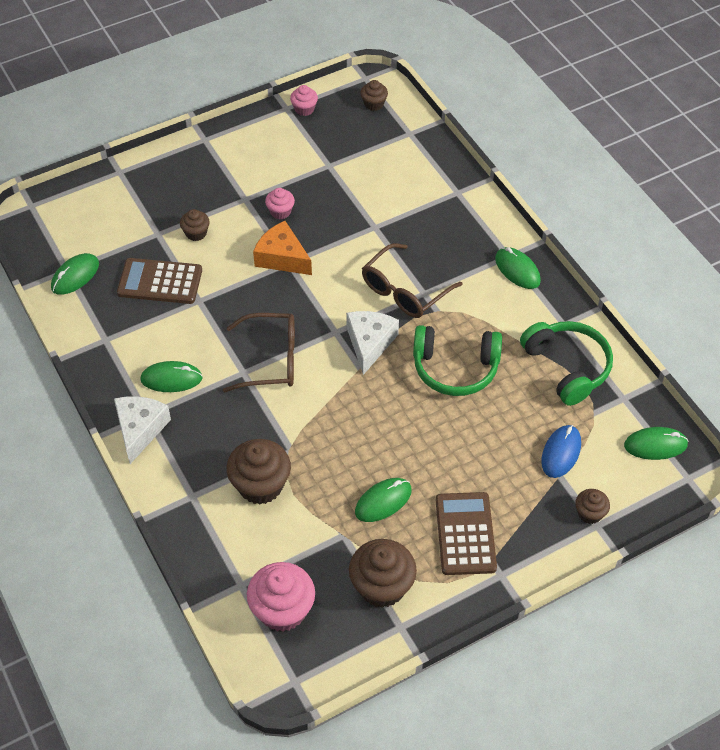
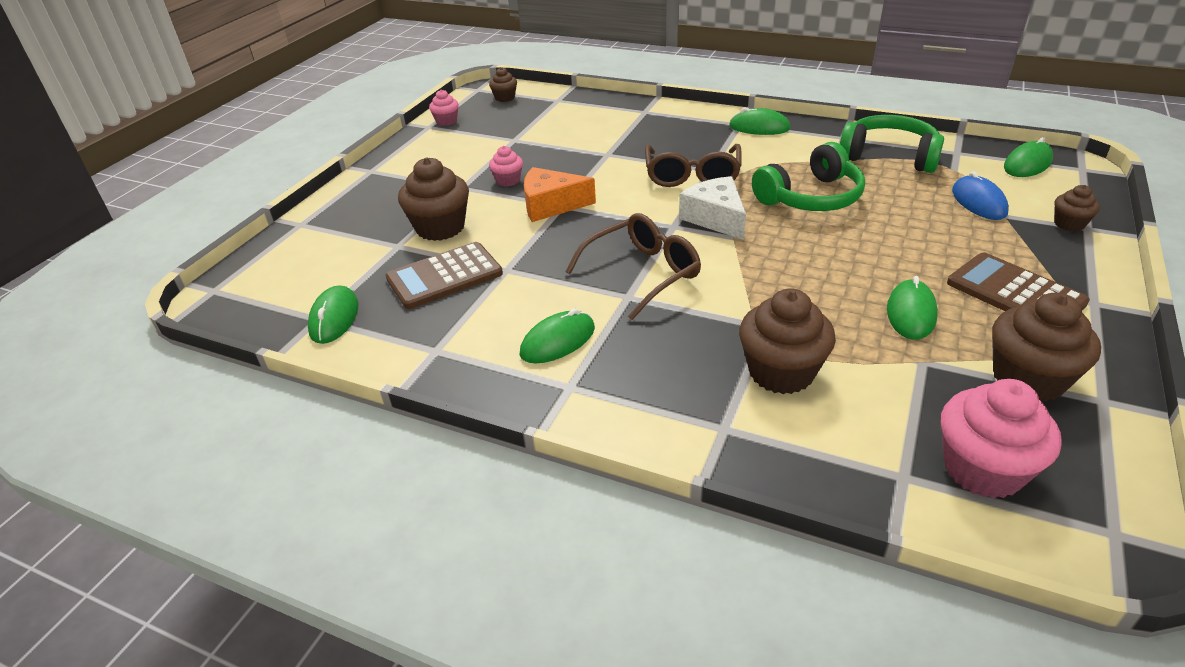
camera: 35 degrees left, 15 degrees down
(140, 429) = (579, 404): white cheese -> none
(196, 233) = (440, 227): brown cupcake -> brown cupcake, size x1.87

